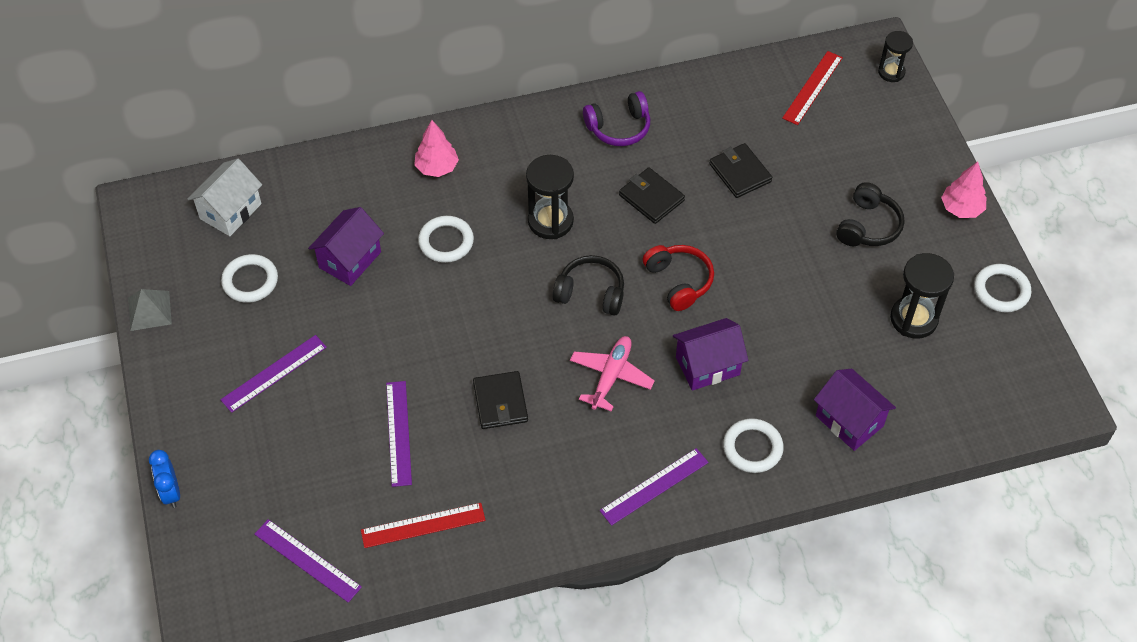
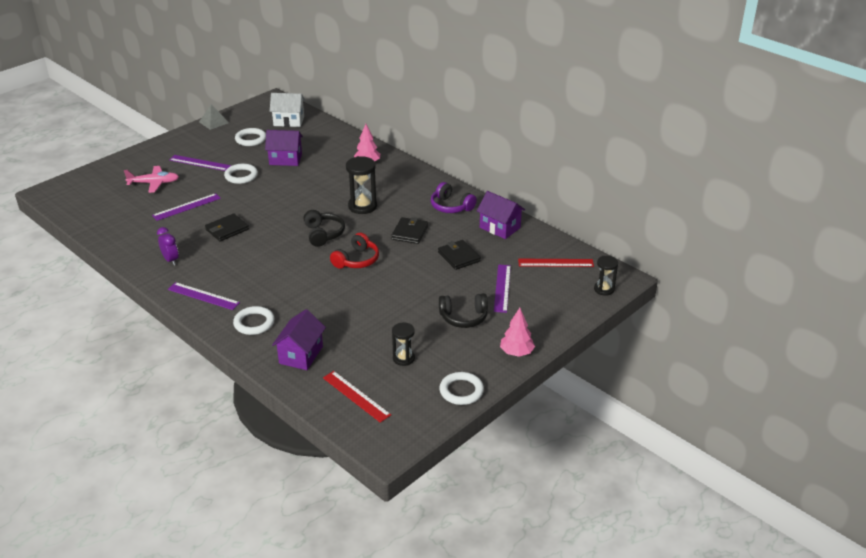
camera: 60 degrees right, 20 degrees down
(171, 492) = (113, 161): blue clock -> none
(307, 560) = (94, 207): purple ruler -> purple ruler (502, 288)
(423, 525) = (133, 232): red ruler -> red ruler (356, 396)
(446, 242) = (320, 181): white ring -> white ring (241, 176)
(536, 499) = (170, 260): none -> purple clock
(611, 376) = (270, 258): pink plane -> pink plane (154, 183)
(707, 366) = (302, 289): purple house -> purple house (500, 228)
(740, 173) = (459, 257): black wallet -> black wallet turned 60 degrees counterclockwise
(913, 319) = (403, 358): black hourglass -> black hourglass, size x0.63

